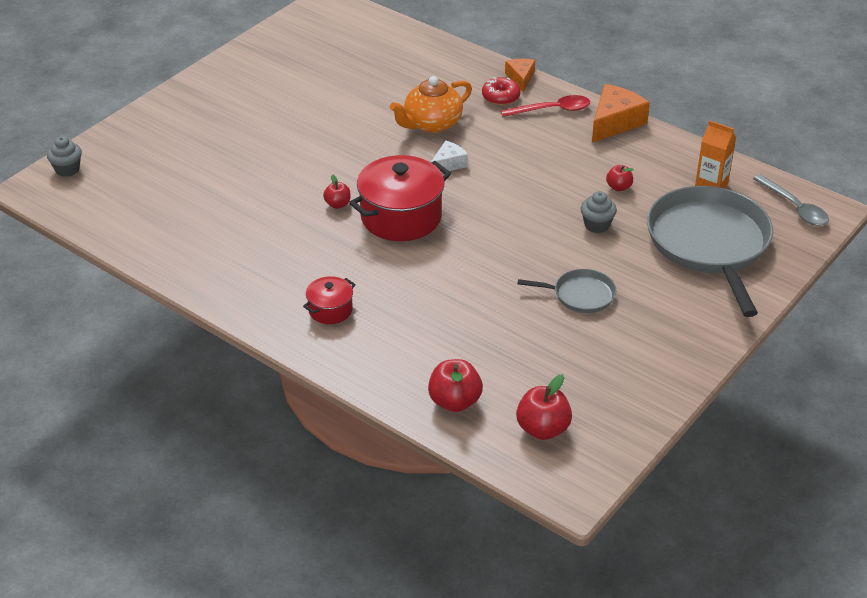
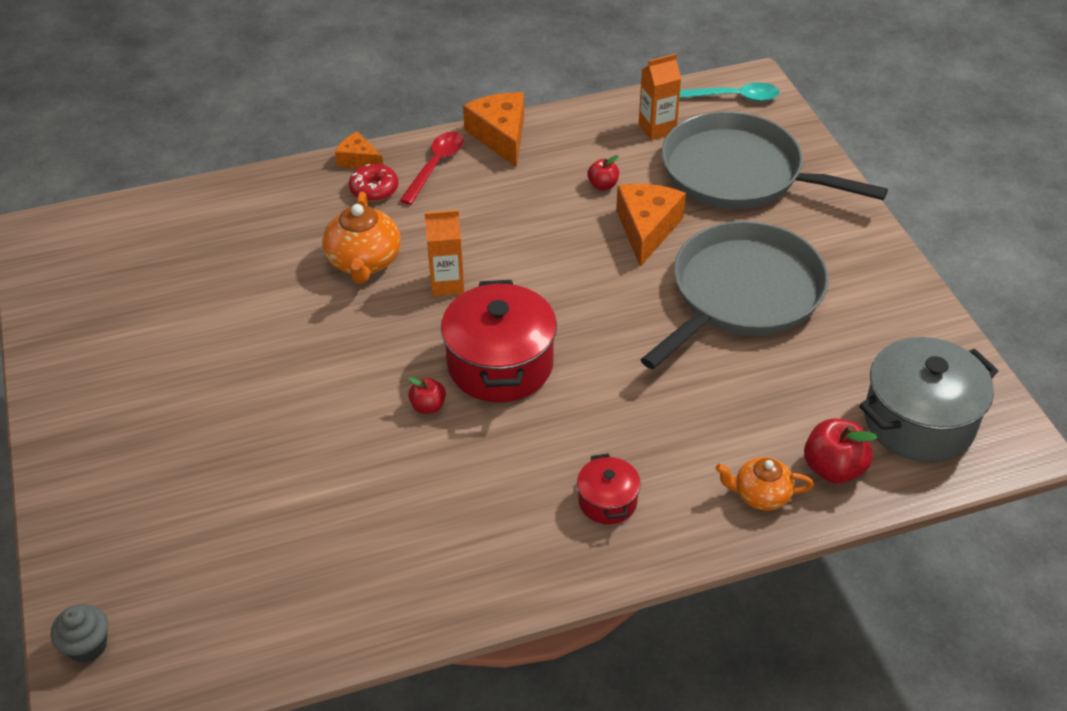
camera: 55 degrees left, 5 degrees up
(398, 376) = (761, 495): none -> orange teapot
(448, 164) = (447, 284): white cheese -> orange carton
(543, 429) = (919, 421): red apple -> grey pot
(580, 295) = (742, 294): grey pan -> grey pan, size x2.13
(597, 225) = (647, 229): grey cupcake -> orange cheese
(794, 207) = (733, 97): grey spoon -> turquoise spoon

